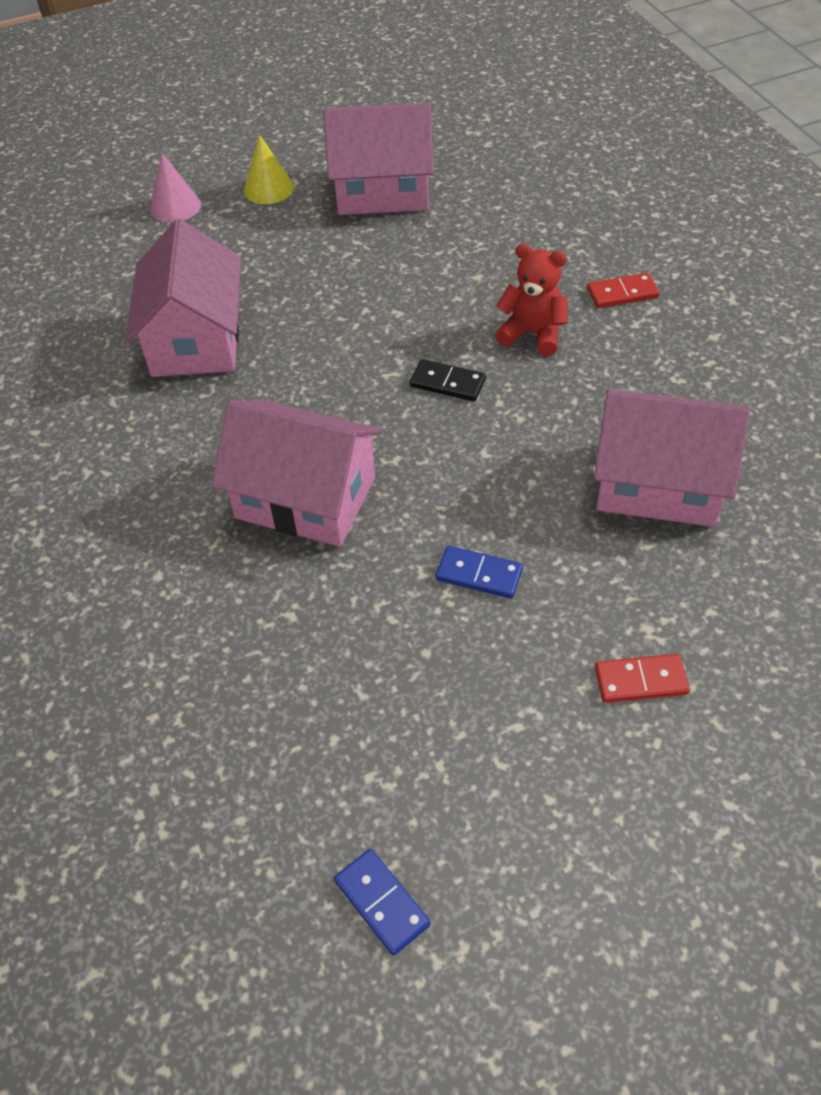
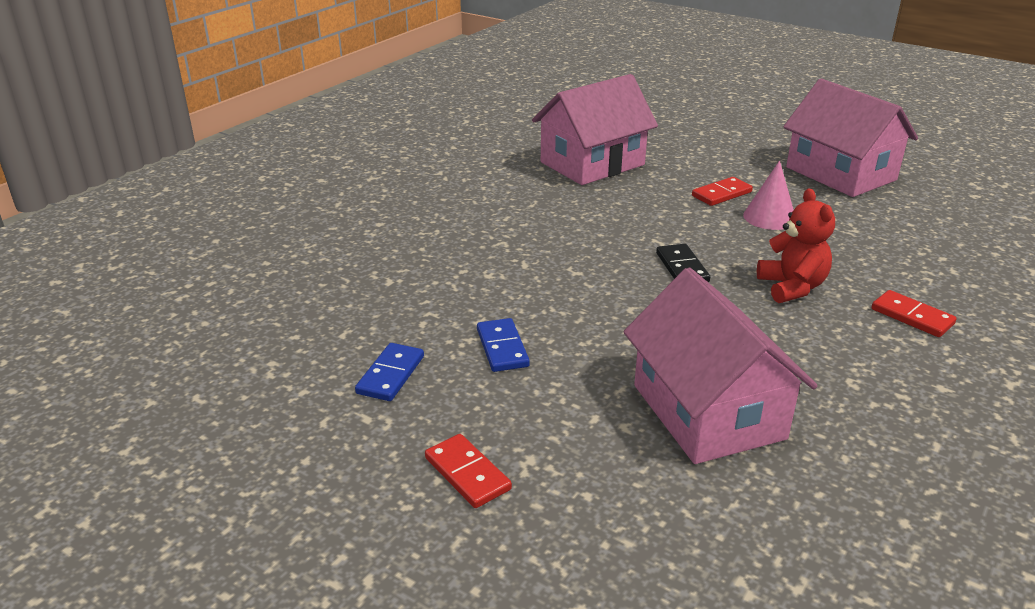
camera: 55 degrees right, 20 degrees down
(175, 206) = (699, 115): pink cone -> pink cone (769, 217)
(268, 188) = (768, 136): yellow cone -> none
(305, 497) = (499, 250): pink house -> none
(346, 284) = (721, 194): none -> red domino
(381, 903) = (165, 406): blue domino -> blue domino (390, 375)

